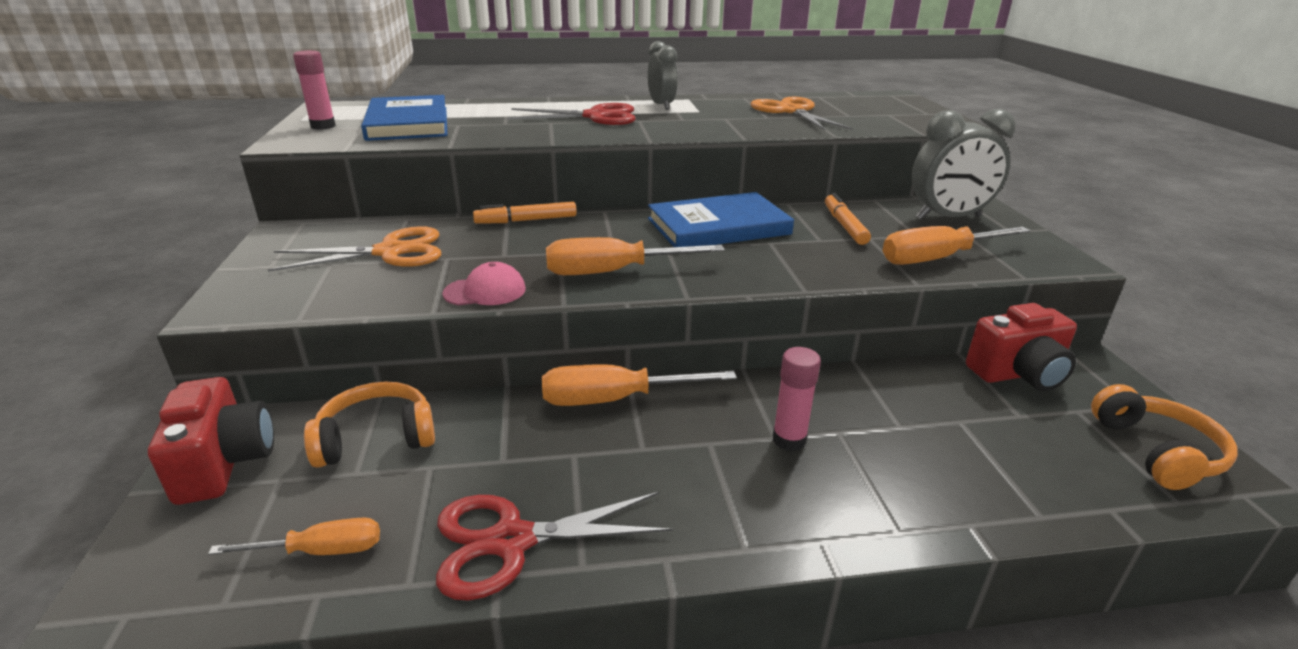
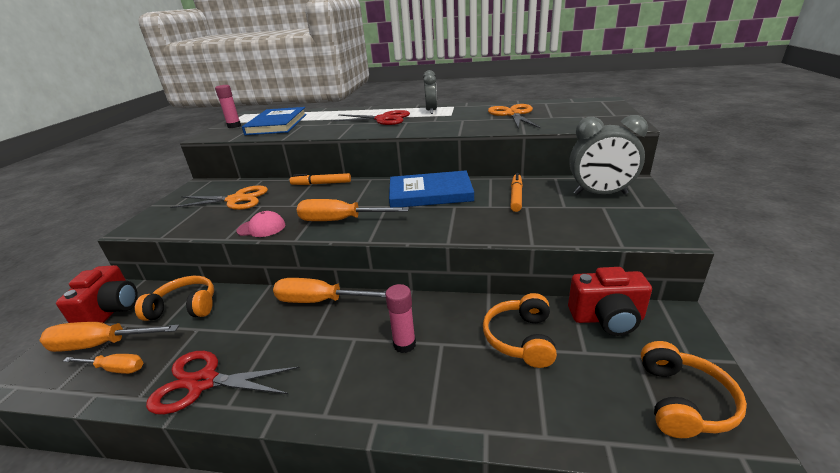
camera: 20 degrees right, 0 degrees up
(934, 411) = (520, 338): none -> orange headphones
(938, 258) = (564, 226): orange screwdriver -> orange screwdriver (102, 345)

